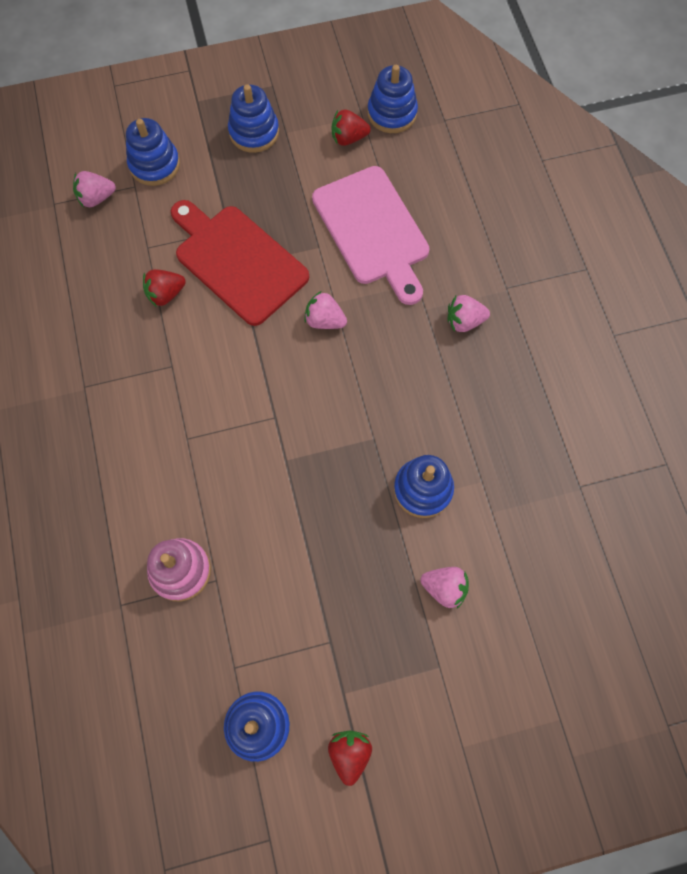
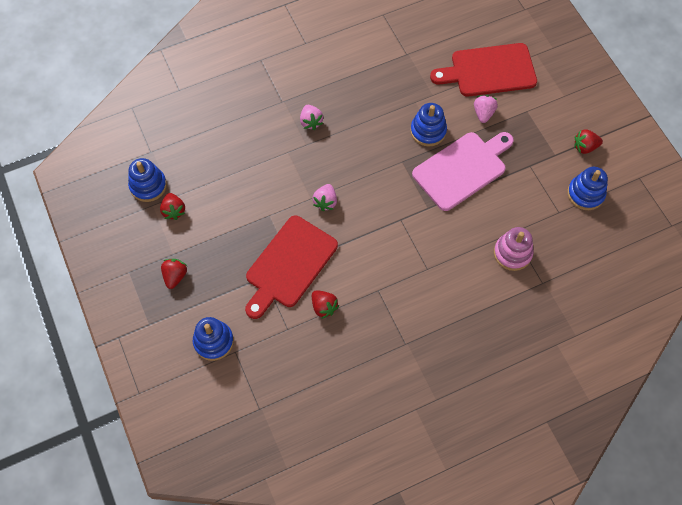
camera: 100 degrees left, 5 degrees down
(96, 198) = (250, 377): pink strawberry -> none
(254, 132) = (175, 276): blue stacking toy -> red strawberry
(372, 230) = (250, 183): pink cutting board -> pink cutting board (462, 169)
(532, 620) = (489, 70): none -> red cutting board

